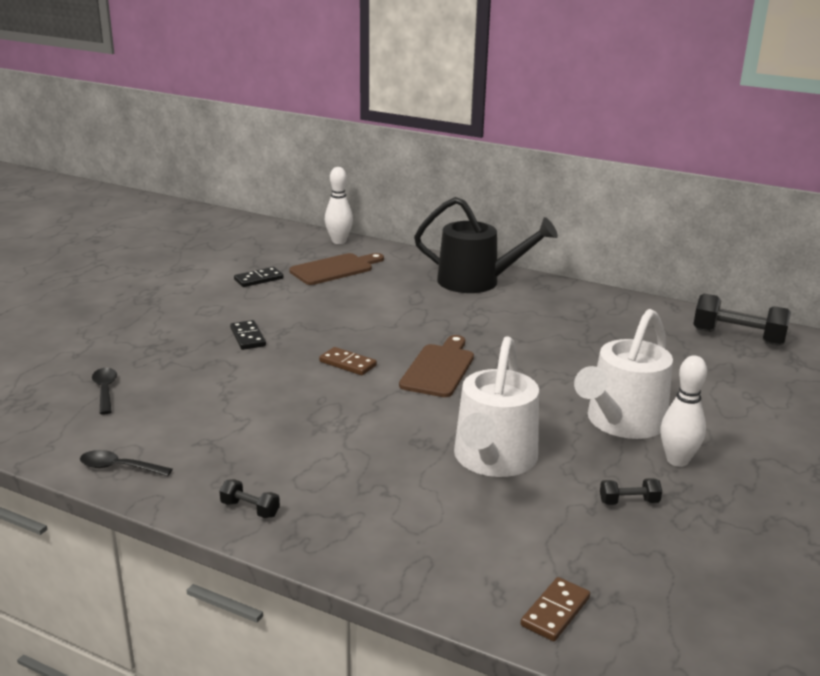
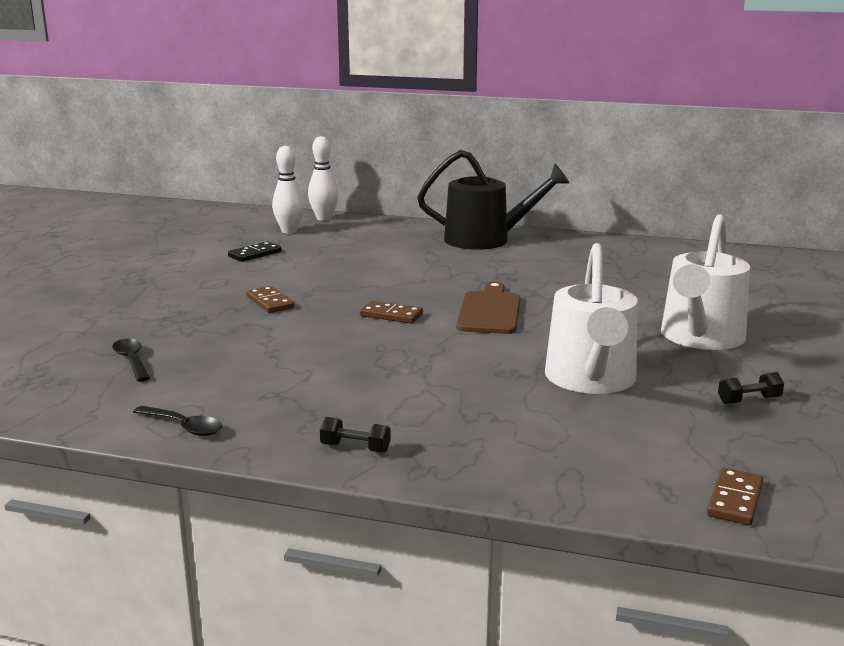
camera: 10 degrees left, 5 degrees down
(119, 467) = (184, 427): black spoon -> black spoon turned 150 degrees counterclockwise
(247, 337) = (269, 302): black domino -> brown domino
(335, 269) = (332, 240): brown cutting board -> none
(677, 460) = (774, 363): white bowling pin -> white bowling pin (289, 231)
(738, 337) = (767, 263): black dumbbell -> none

